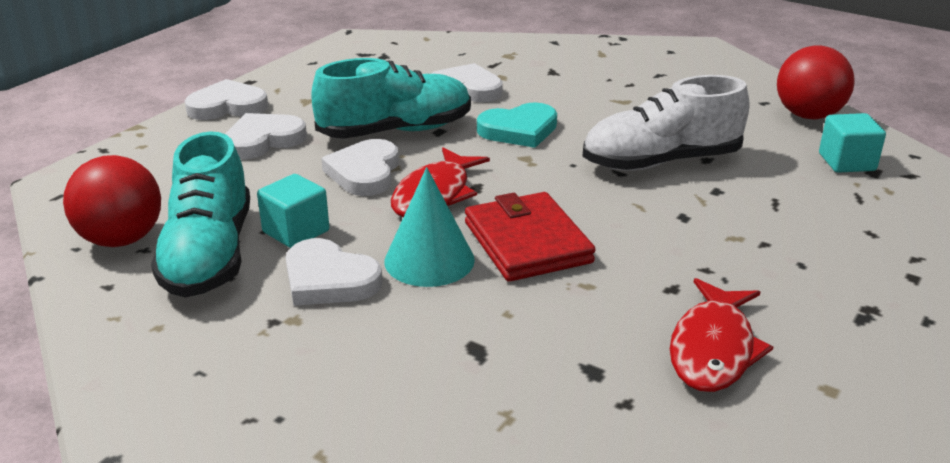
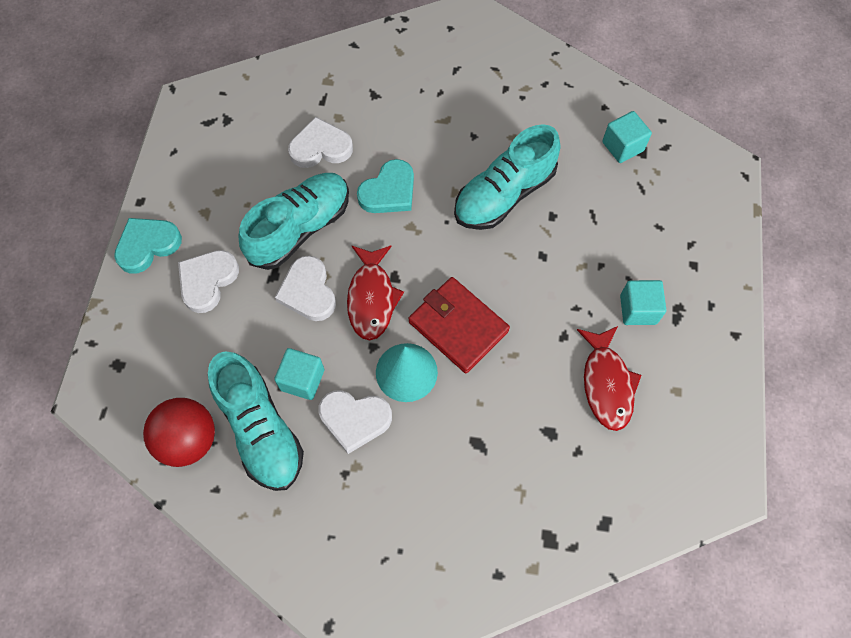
camera: 25 degrees left, 35 degrees up
(227, 106) = (147, 245): white heart -> turquoise heart
(661, 162) = (504, 195): white shoe -> turquoise shoe
(802, 294) = (638, 309): none -> turquoise cube
(808, 115) = (580, 92): red ball -> none

